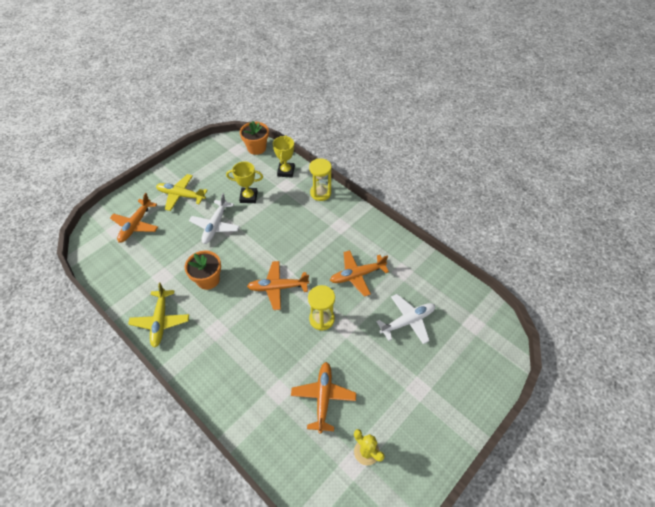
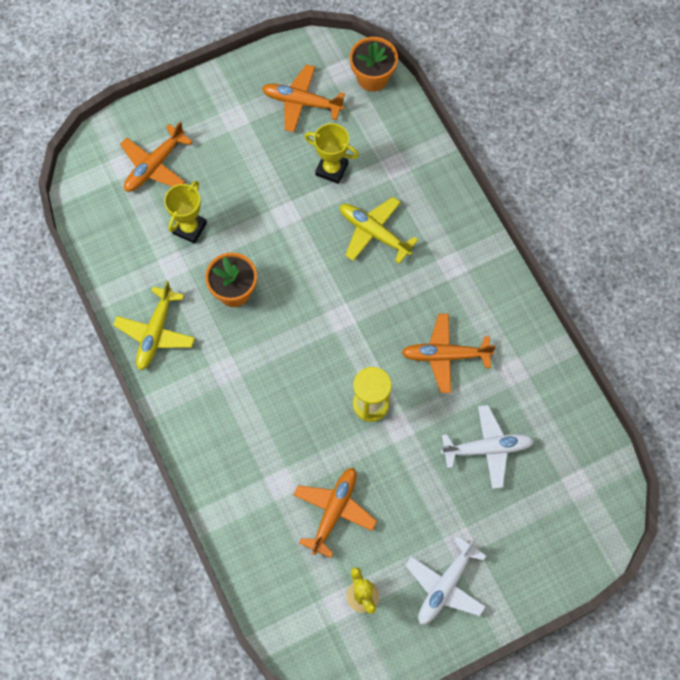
camera: 20 degrees right, 15 degrees up
(181, 195) = (231, 133): yellow plane -> yellow plane (374, 233)
(215, 226) = (268, 205): white plane -> white plane (445, 585)
(278, 287) = (327, 336): orange plane -> orange plane (302, 102)
(286, 171) = (404, 139): yellow trophy -> yellow trophy (189, 228)
(320, 193) = (444, 197): yellow hourglass -> none

